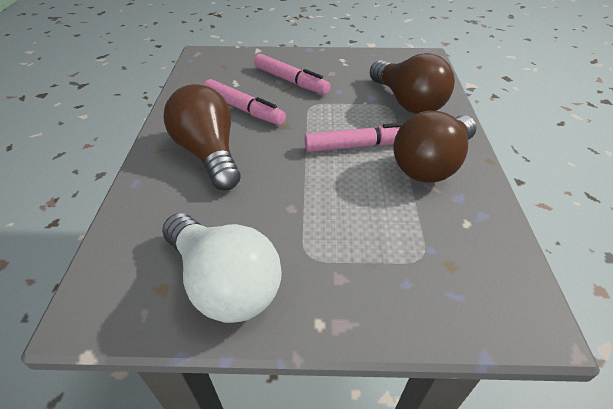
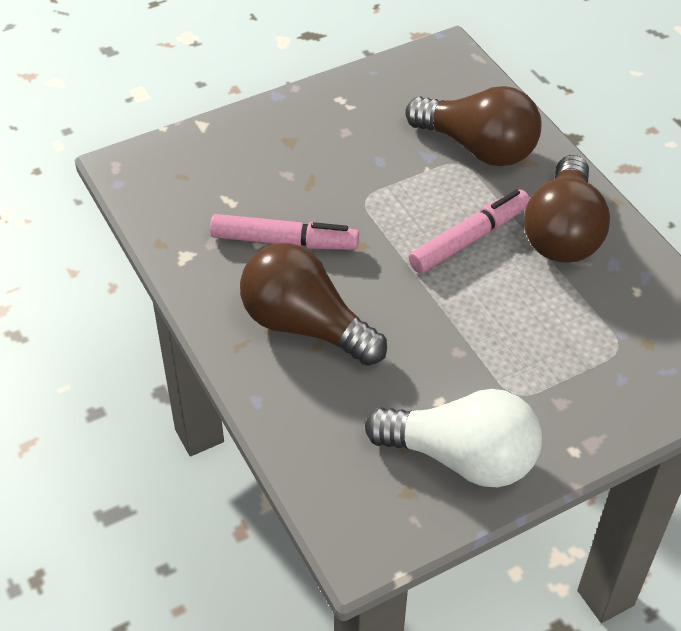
camera: 30 degrees left, 5 degrees up
(290, 81) = (303, 168): pink marker -> none

